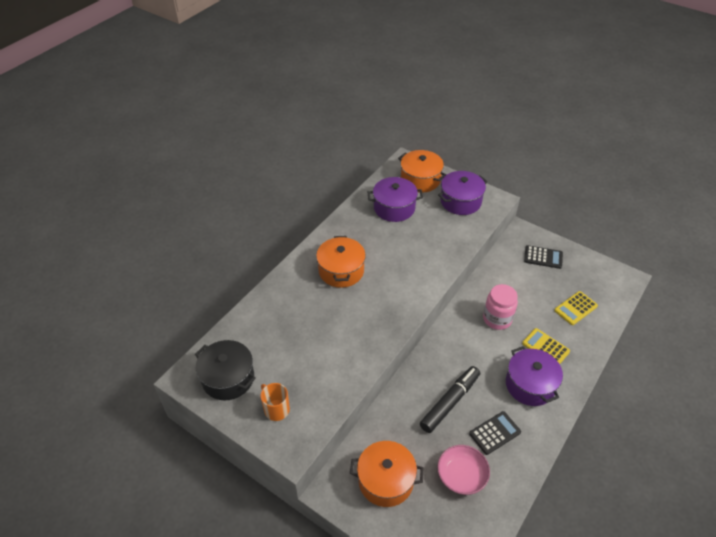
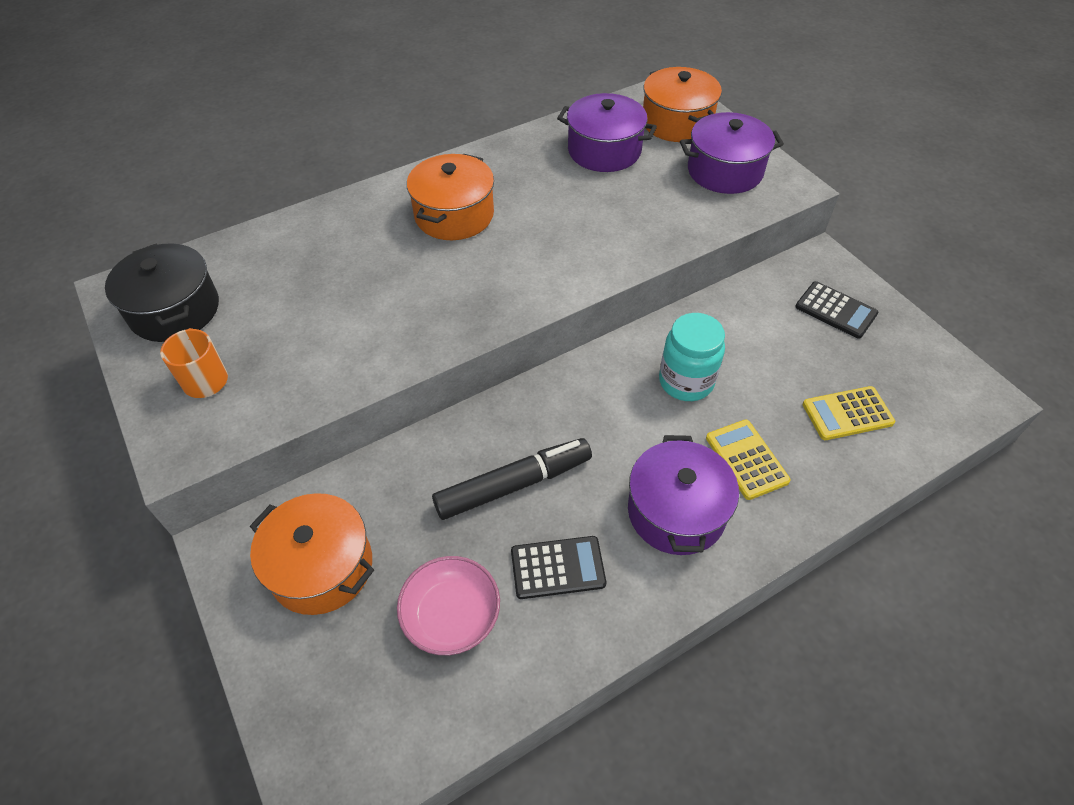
camera: 25 degrees right, 5 degrees up
(497, 319) = (686, 381): pink jar -> turquoise jar

